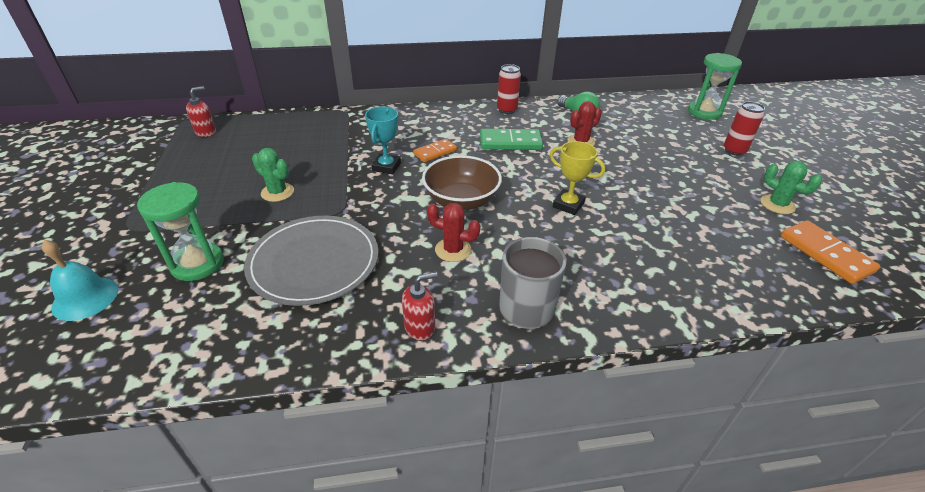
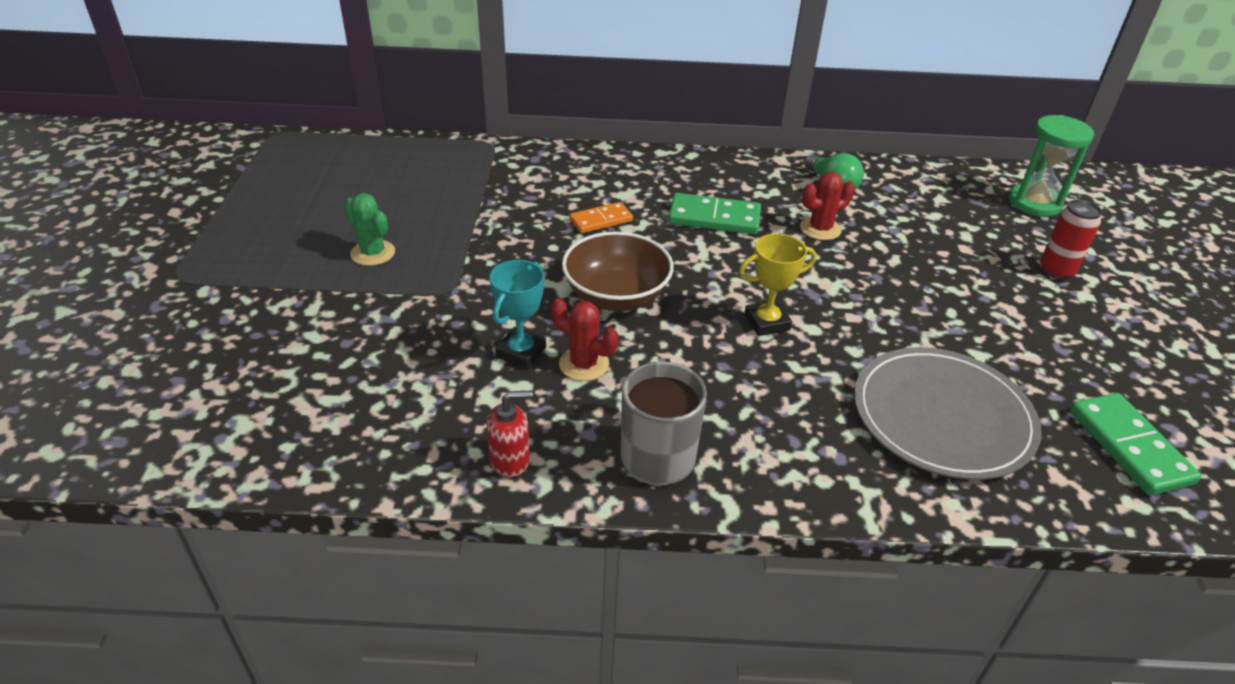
camera: 10 degrees right, 0 degrees up
(85, 298) = (114, 361): turquoise bell -> none
(197, 264) = (253, 337): green hourglass -> none
(206, 132) = (298, 155): red soap dispenser -> none
(314, 262) = (397, 355): grey plate -> grey plate (942, 416)
(386, 167) = (527, 234): turquoise trophy -> turquoise trophy (521, 352)
(507, 110) = (725, 167): red can -> none
(568, 205) = (767, 322): yellow trophy -> yellow trophy turned 60 degrees counterclockwise
(777, 204) = (1087, 363): green cactus -> none
(825, 254) = (1129, 447): orange domino -> green domino

